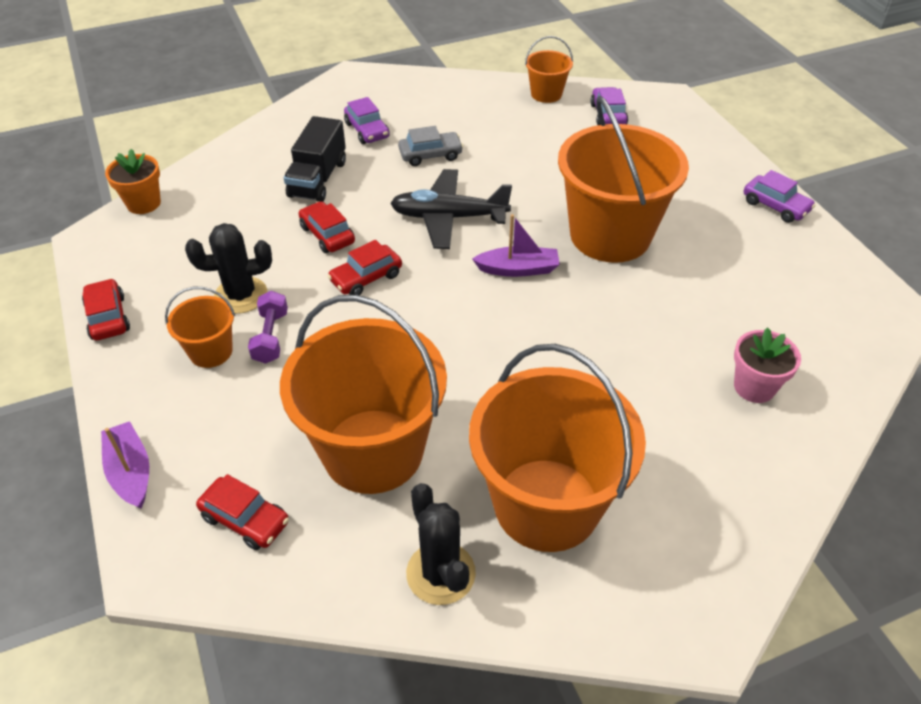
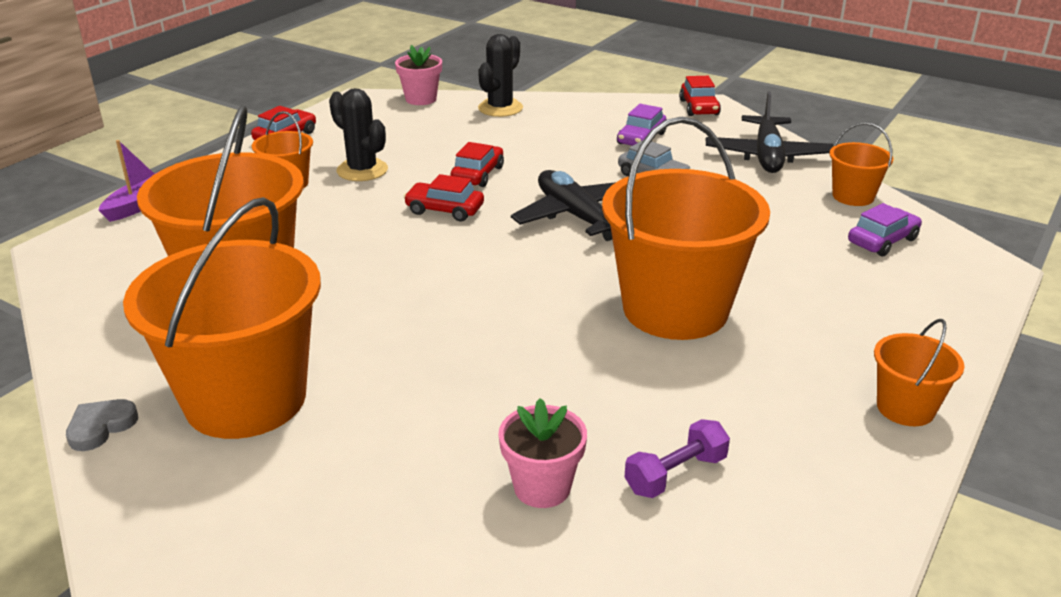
camera: 55 degrees right, 15 degrees down
(143, 203) = (421, 99): orange flower pot -> pink flower pot
(245, 519) = (126, 263): red car -> red car (699, 107)
(271, 337) = (328, 199): purple dumbbell -> purple dumbbell (675, 474)
(318, 179) = (543, 144): black truck -> none
(440, 573) = (125, 370): black cactus -> black cactus (500, 108)
(458, 94) = (767, 156): none -> black plane
(516, 615) = (101, 427): none -> grey heart
(518, 269) = (550, 276): purple boat -> none
(775, 206) = (905, 408): purple car -> orange bucket

